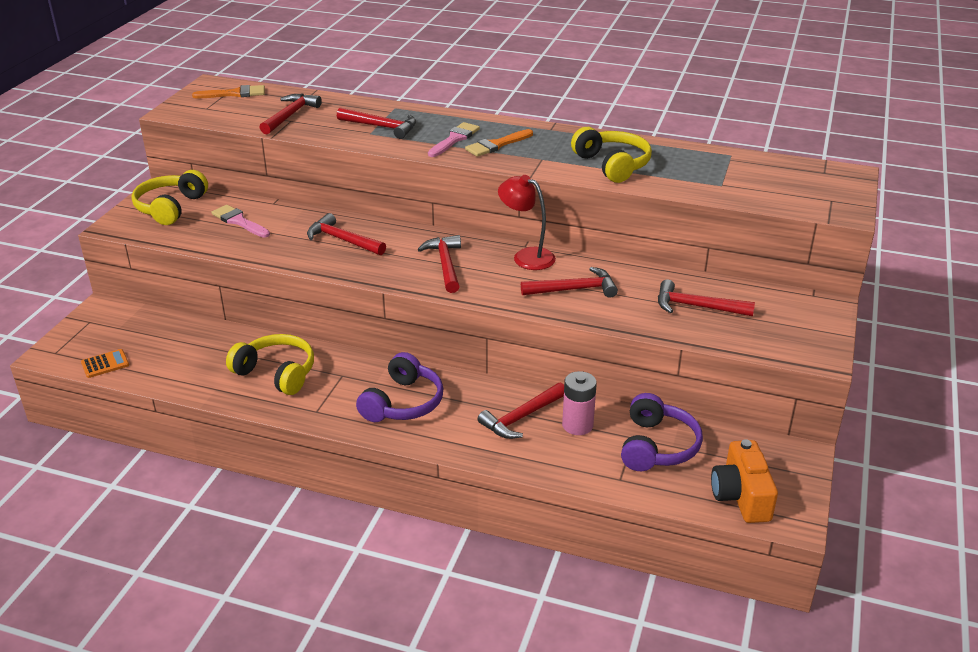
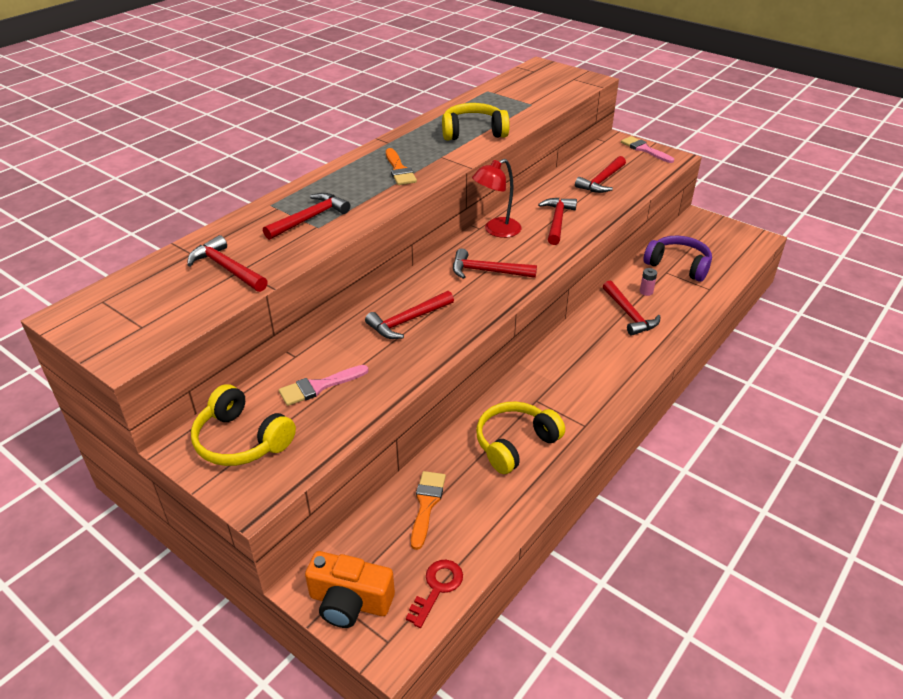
camera: 70 degrees left, 5 degrees up
(105, 364) = (437, 588): orange calculator -> red key
(234, 94) = (120, 300): orange brush -> orange brush (426, 504)
(403, 403) = (590, 371): purple headphones -> none
(454, 139) = (371, 186): pink brush -> pink brush (644, 149)
(577, 425) = (646, 292): pink battery -> pink battery, size x0.56
(741, 496) = (734, 249): orange camera -> orange camera (350, 602)

